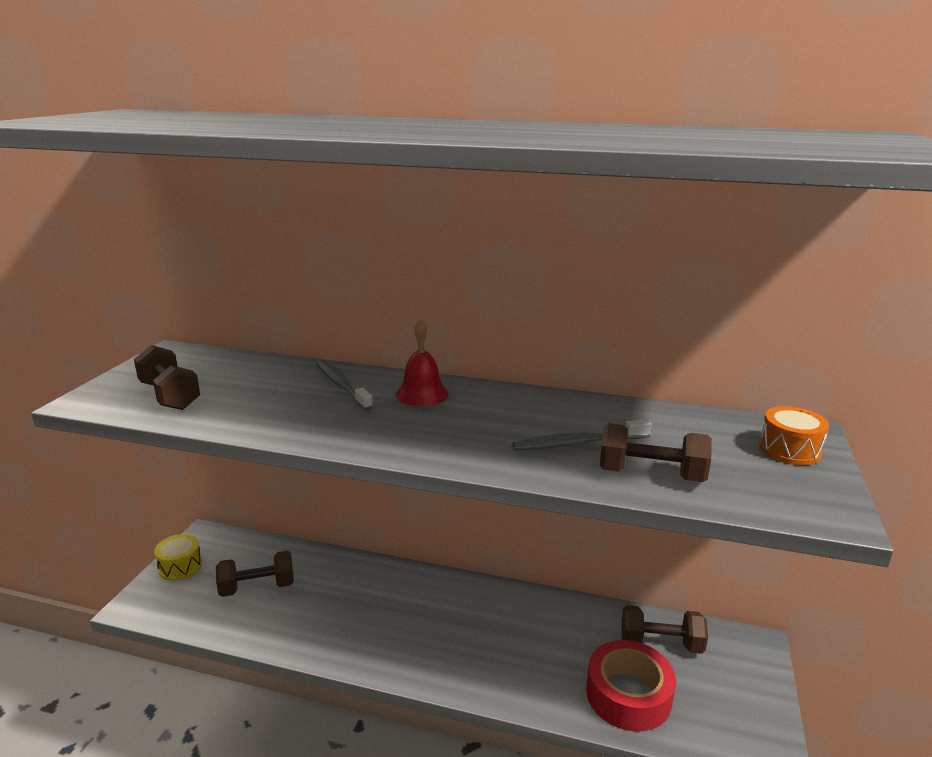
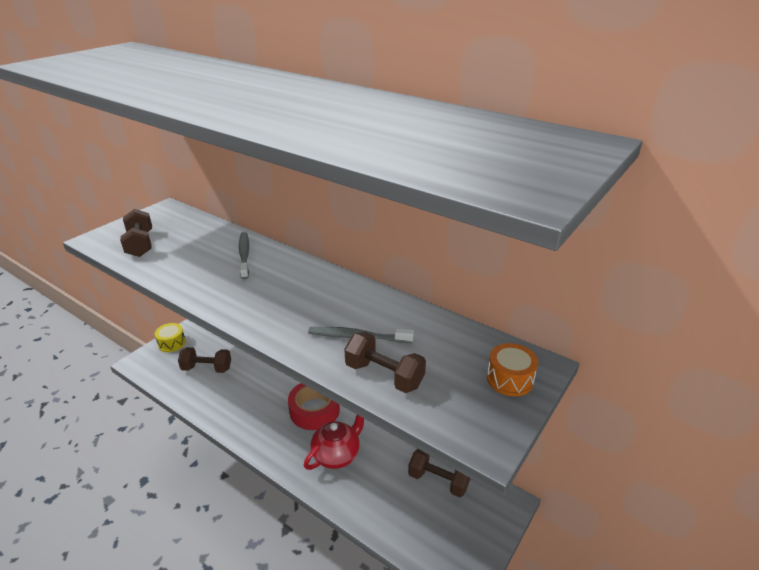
camera: 20 degrees right, 10 degrees up
(422, 394) = (289, 272): red bell -> none
(514, 649) = (337, 455): none -> red teapot
(628, 695) = (392, 509): red tape -> red tape (314, 410)

